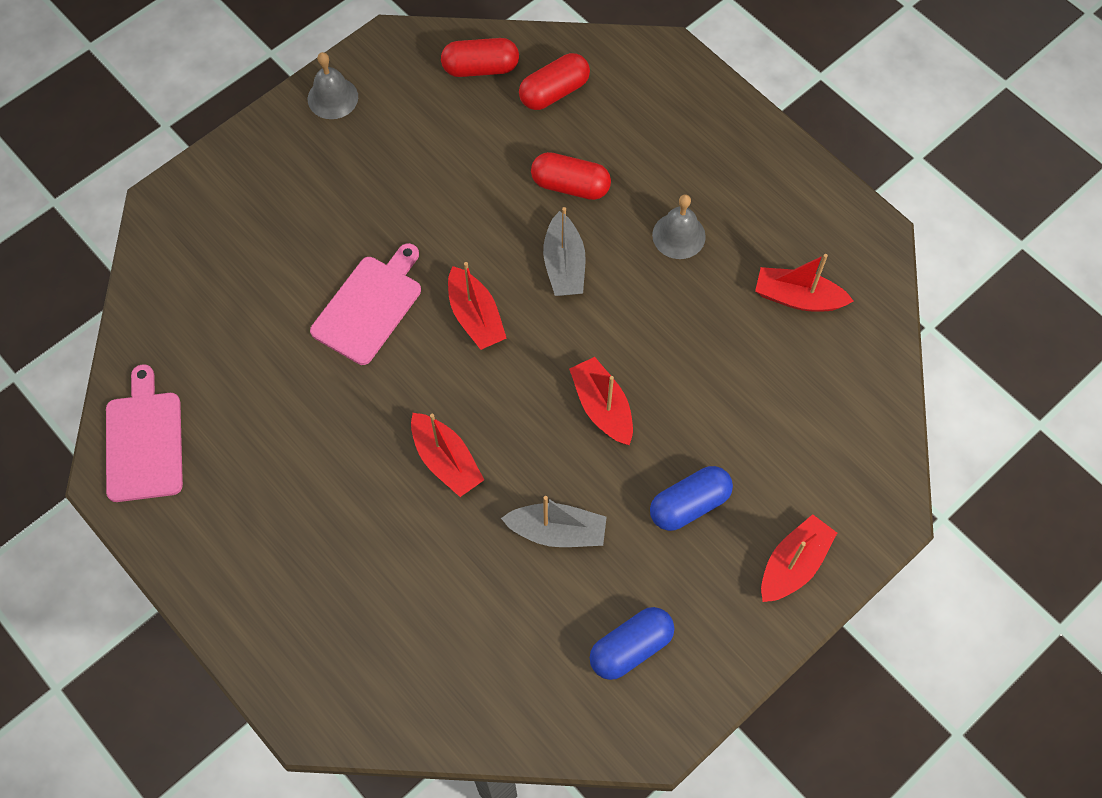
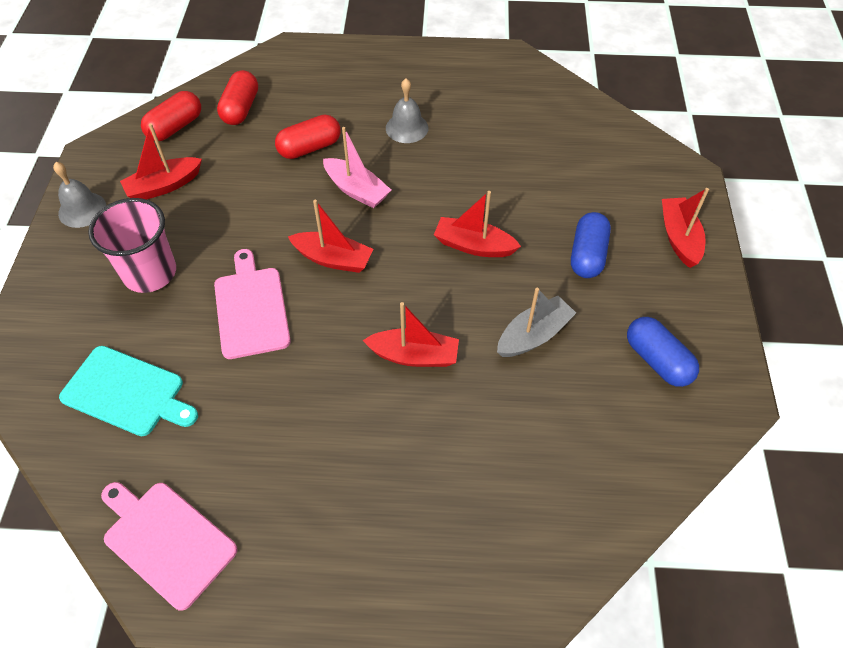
camera: 45 degrees left, 10 degrees down
(219, 300) = (127, 392): none -> turquoise cutting board
(327, 205) = (150, 273): none -> pink cup
(564, 265) = (356, 190): grey boat -> pink boat
(630, 647) = (657, 360): blue capsule -> blue capsule turned 45 degrees counterclockwise
(798, 298) = (510, 111): red boat -> red boat (164, 186)

